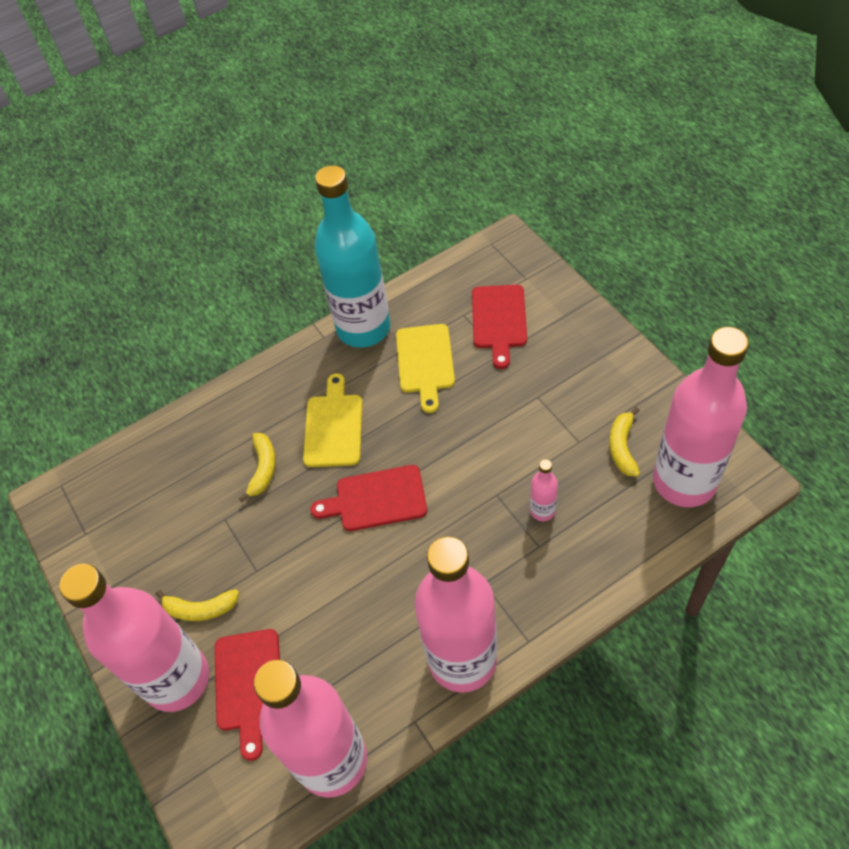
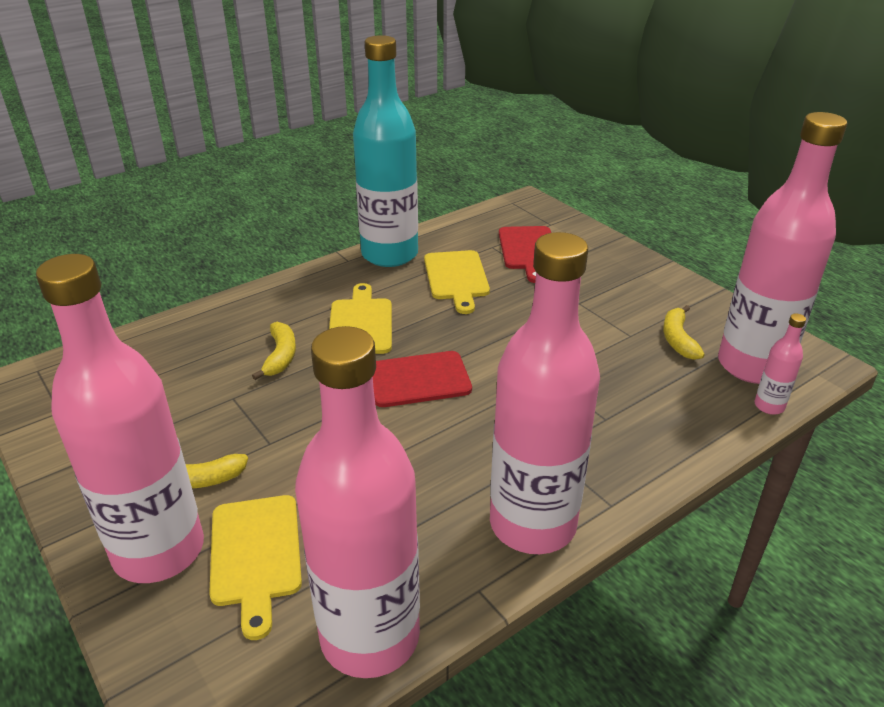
camera: 10 degrees left, 20 degrees down
(249, 684) = (255, 555): red cutting board -> yellow cutting board
(542, 511) = (603, 389): pink bottle -> pink bottle (769, 406)

